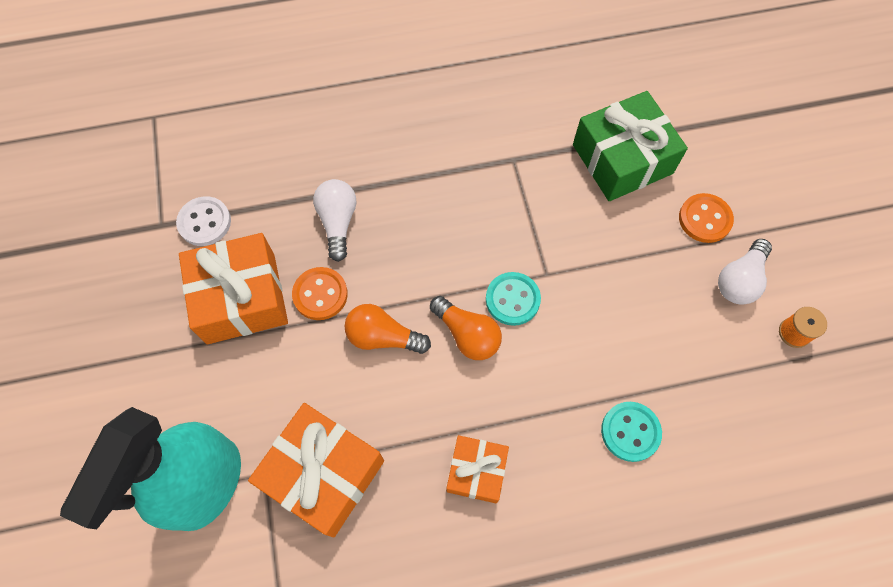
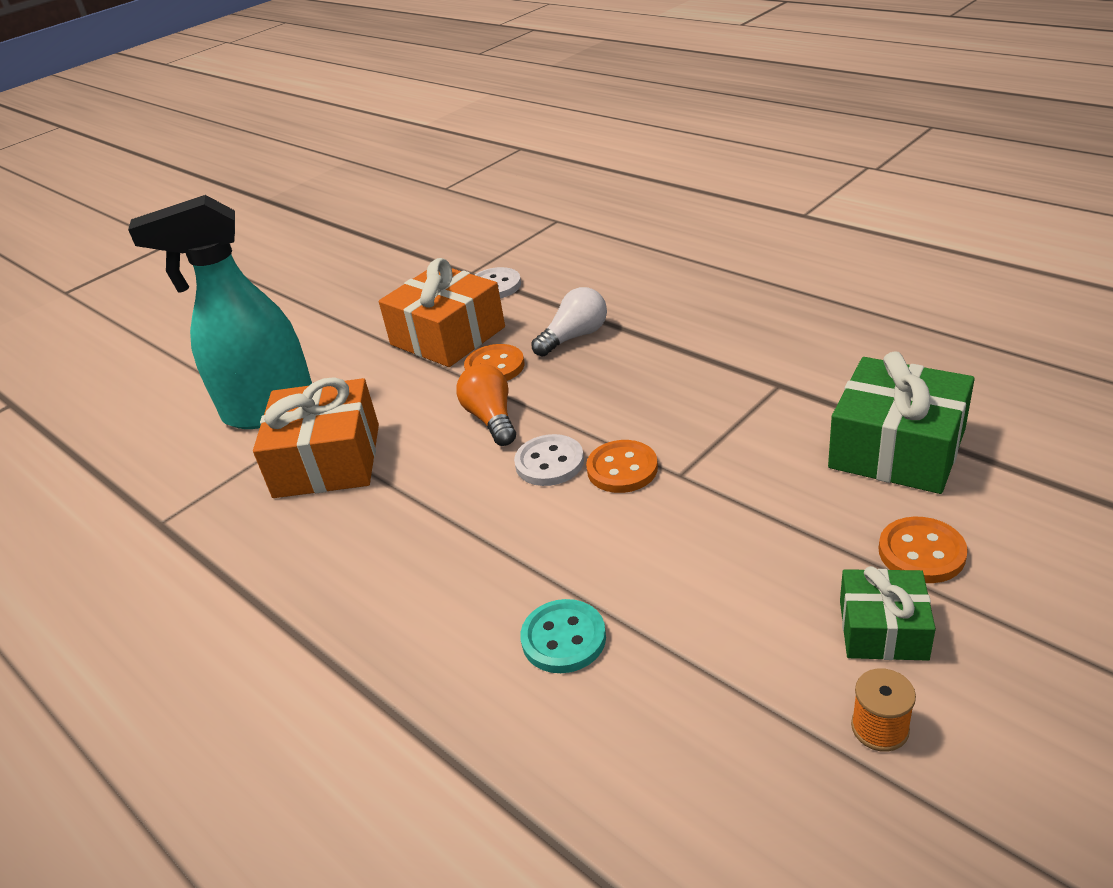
camera: 60 degrees right, 30 degrees down
(467, 334) = (549, 463): orange light bulb -> white button
(476, 471) = (409, 548): orange gift -> none
(512, 299) = (622, 469): turquoise button -> orange button
(739, 280) = (883, 629): white light bulb -> green gift

